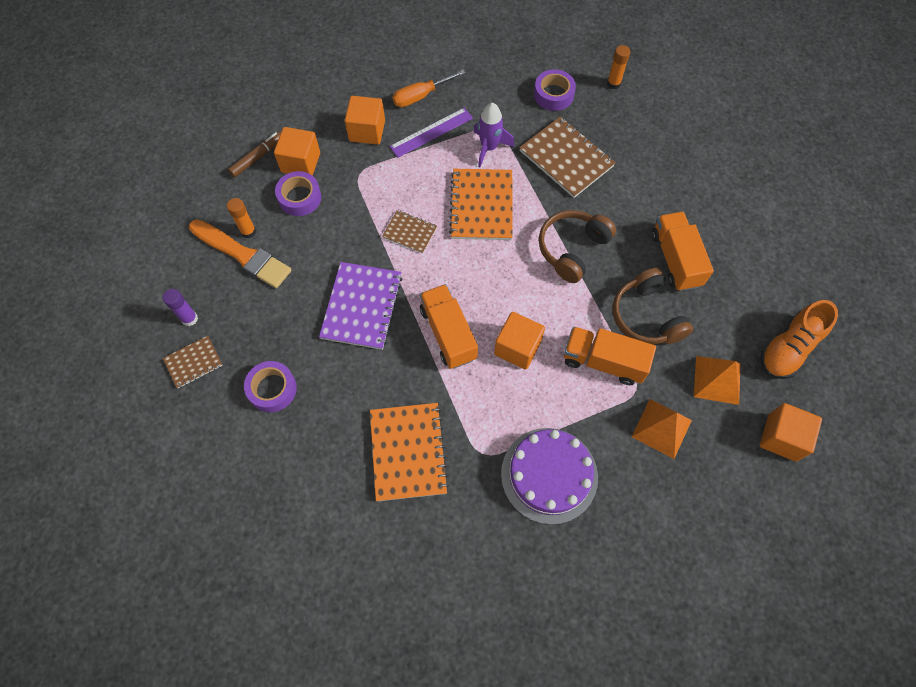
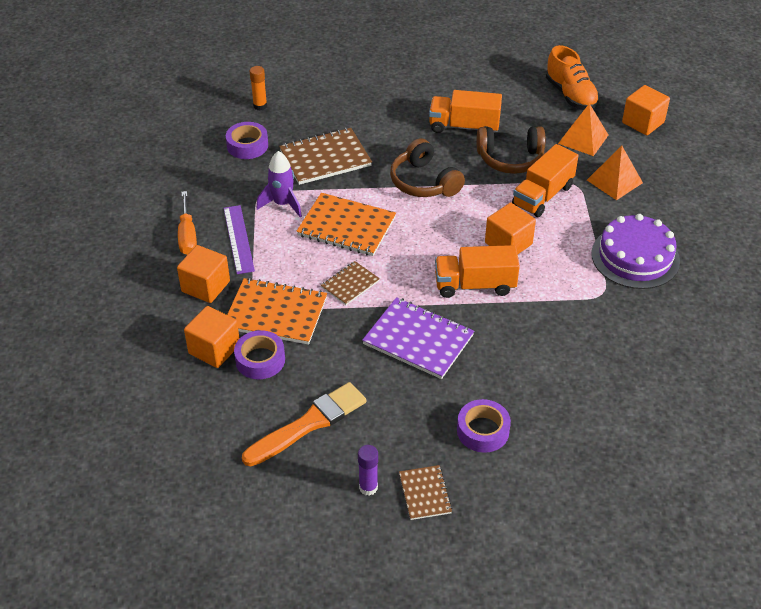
camera: 70 degrees left, 20 degrees down
(248, 231) = (280, 413): orange glue stick -> none
(257, 157) = (184, 385): brown marker -> none
(408, 452) = (585, 343): orange notebook -> orange notebook (276, 313)

